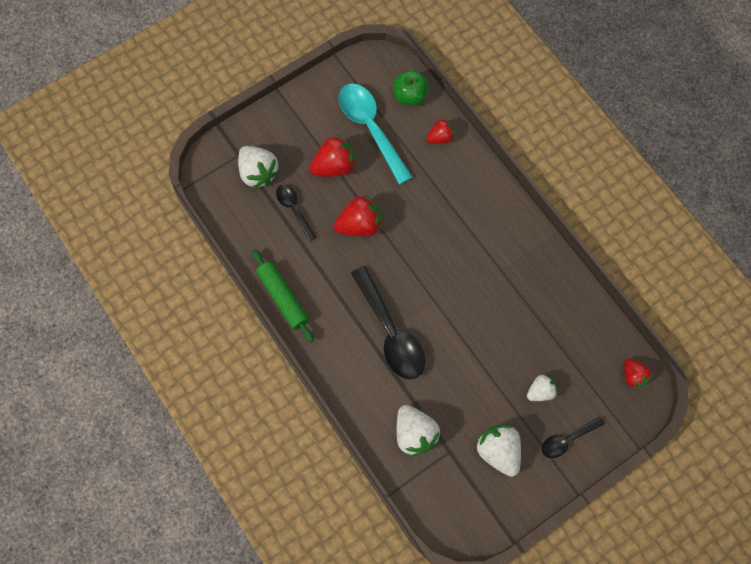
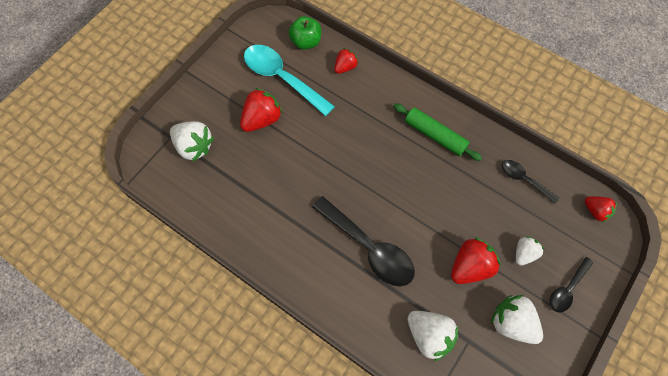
camera: 20 degrees left, 5 degrees down
(283, 297) = (257, 251): green rolling pin -> green rolling pin (435, 135)
(294, 209) = (238, 168): black spoon -> black spoon (524, 180)
(360, 225) = (303, 162): red strawberry -> red strawberry (470, 267)

